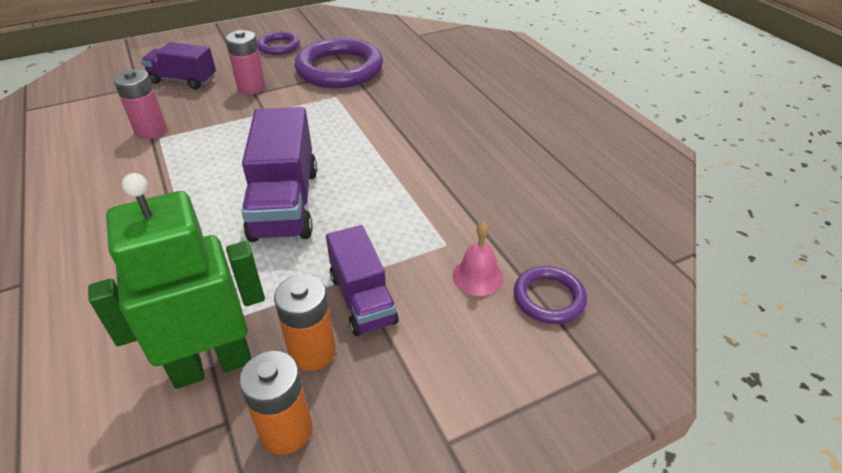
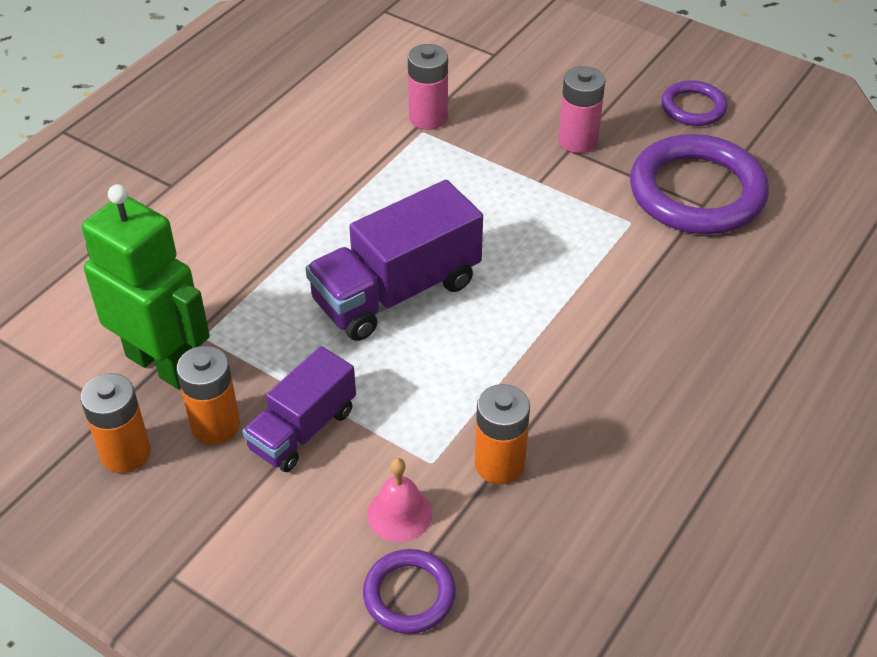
camera: 60 degrees right, 5 degrees up
(183, 80) = (539, 79): purple truck -> none
(471, 215) = (499, 464): none -> orange battery

